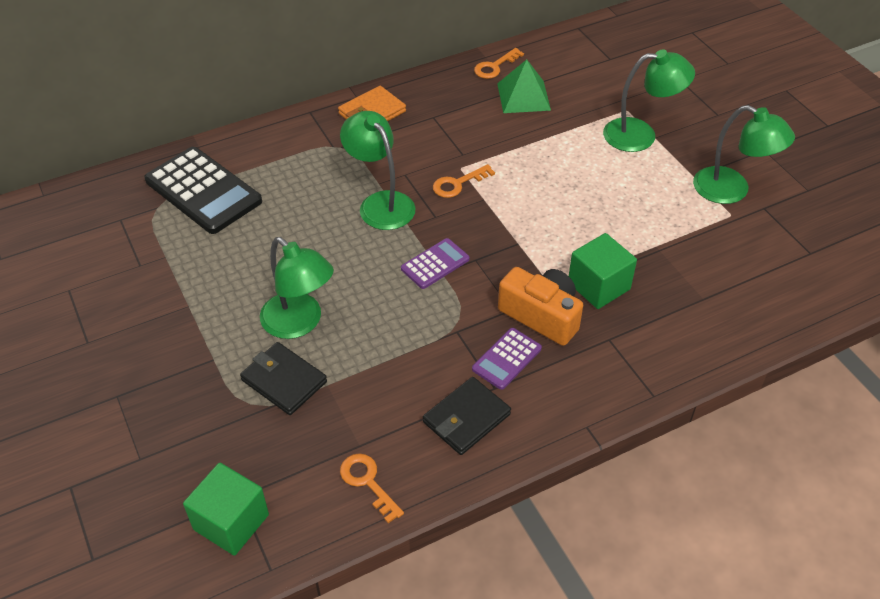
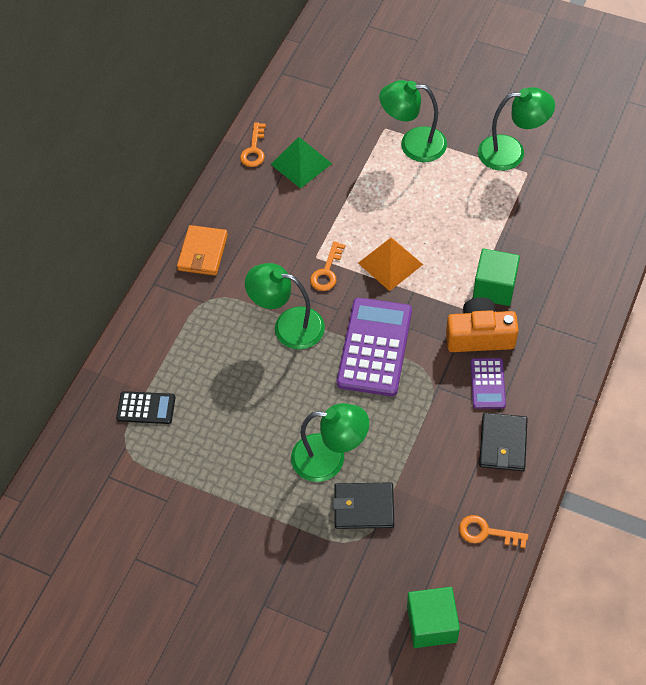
camera: 35 degrees left, 10 degrees up
(203, 191) = (146, 408): black calculator -> black calculator, size x0.52
(435, 264) = (374, 347): purple calculator -> purple calculator, size x1.91
(520, 210) = (390, 263): none -> orange pyramid
(641, 135) = (413, 144): green lamp -> green lamp turned 135 degrees counterclockwise

